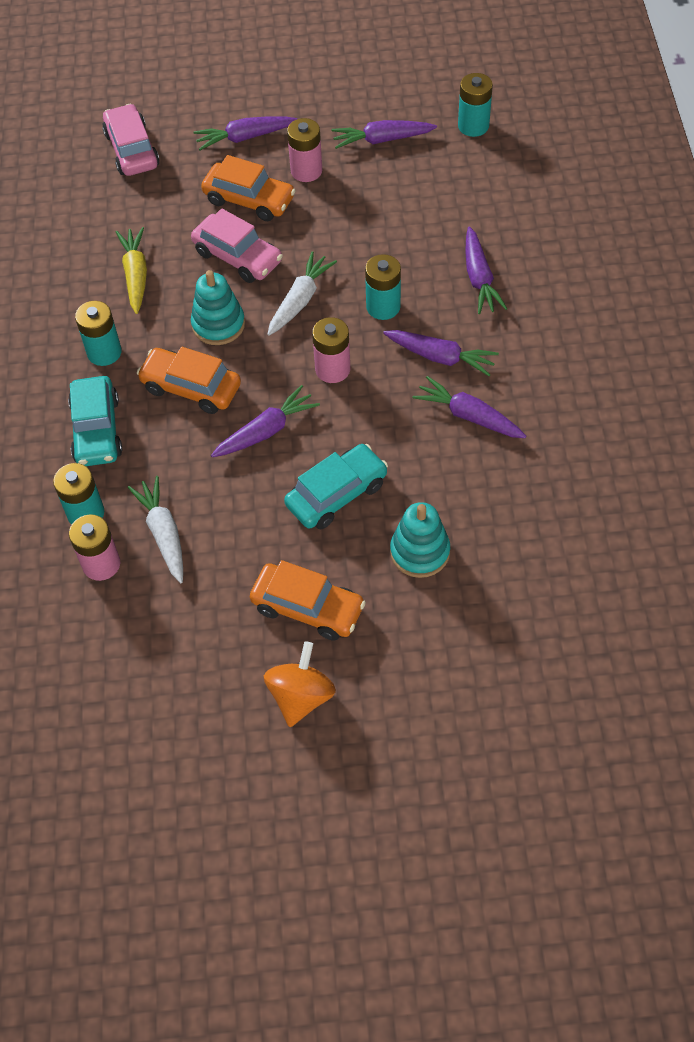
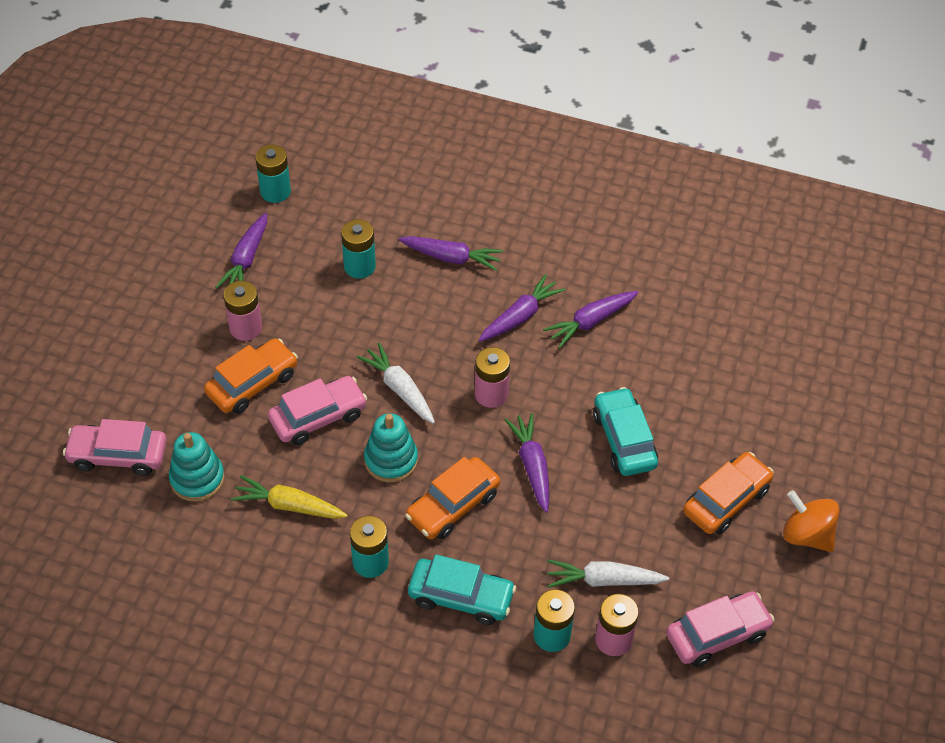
camera: 70 degrees left, 5 degrees down
(143, 650) = (717, 634): none -> pink car
(244, 138) = (168, 359): purple carrot -> none
(383, 307) = (443, 333): turquoise battery -> turquoise battery (359, 266)
(420, 552) = (706, 405): turquoise stacking toy -> turquoise stacking toy (197, 479)

